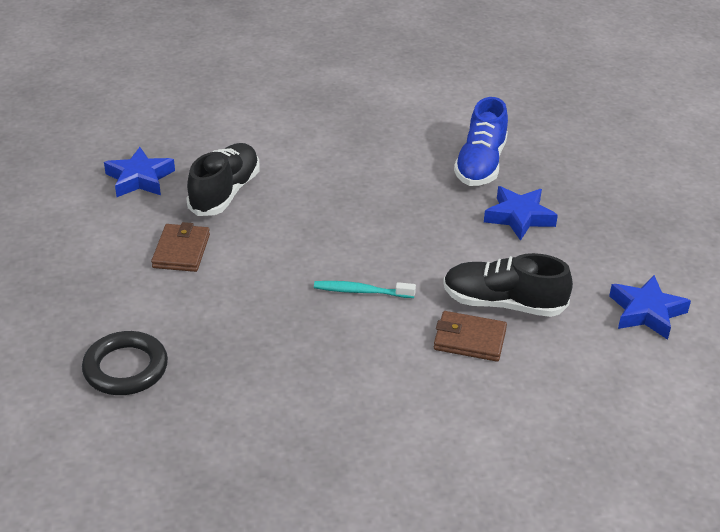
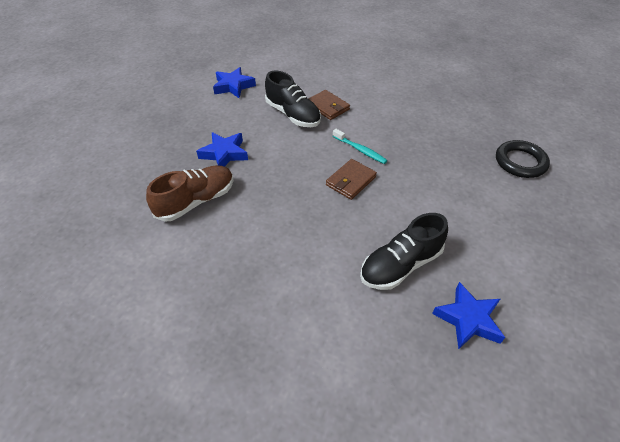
camera: 145 degrees left, 10 degrees up
(181, 251) = (458, 225): brown wallet -> brown wallet (351, 181)
(480, 164) = (196, 201): blue shoe -> brown shoe

